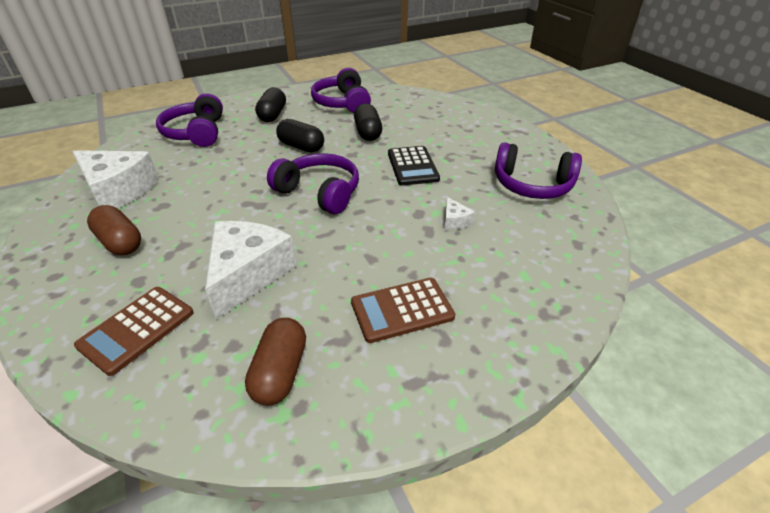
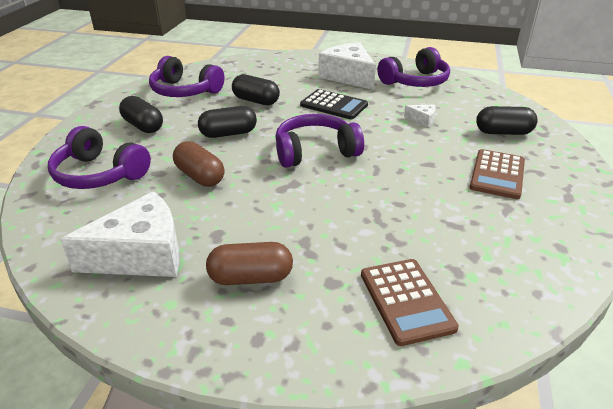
camera: 50 degrees left, 5 degrees down
(248, 274) = (389, 221): white cheese -> white cheese (348, 76)
(280, 372) = (520, 243): brown capsule -> brown capsule (200, 176)
(503, 282) = (503, 132): none -> black capsule

